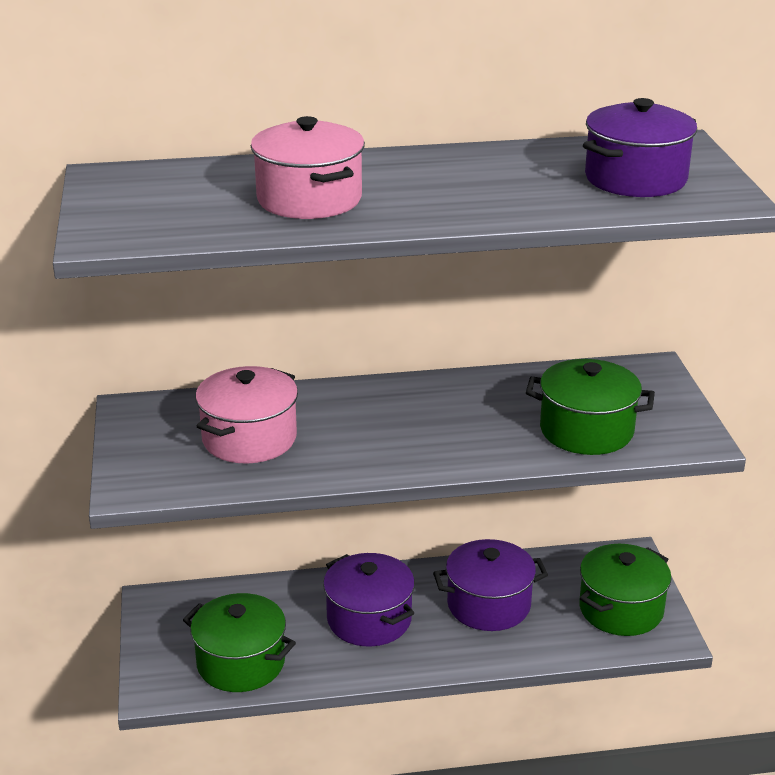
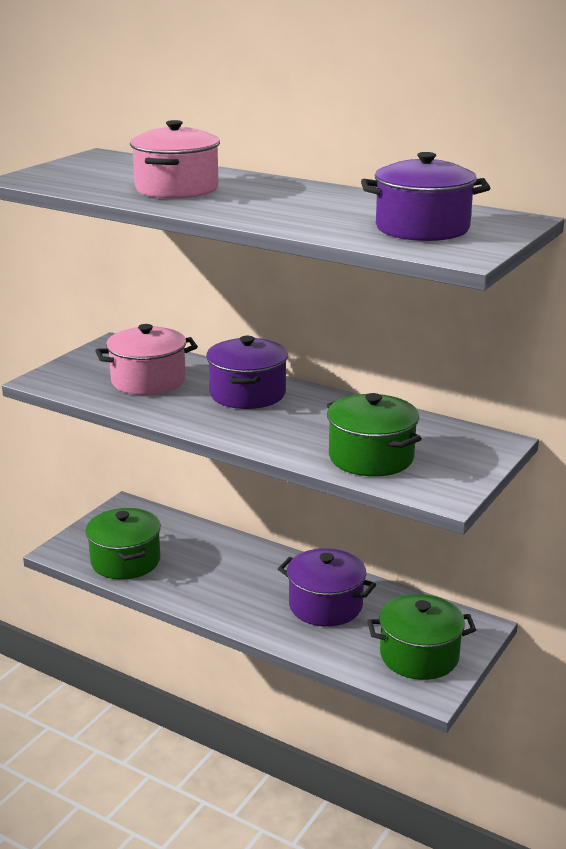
camera: 40 degrees right, 5 degrees down
(369, 619) = (234, 575): purple pot -> purple pot (247, 394)

